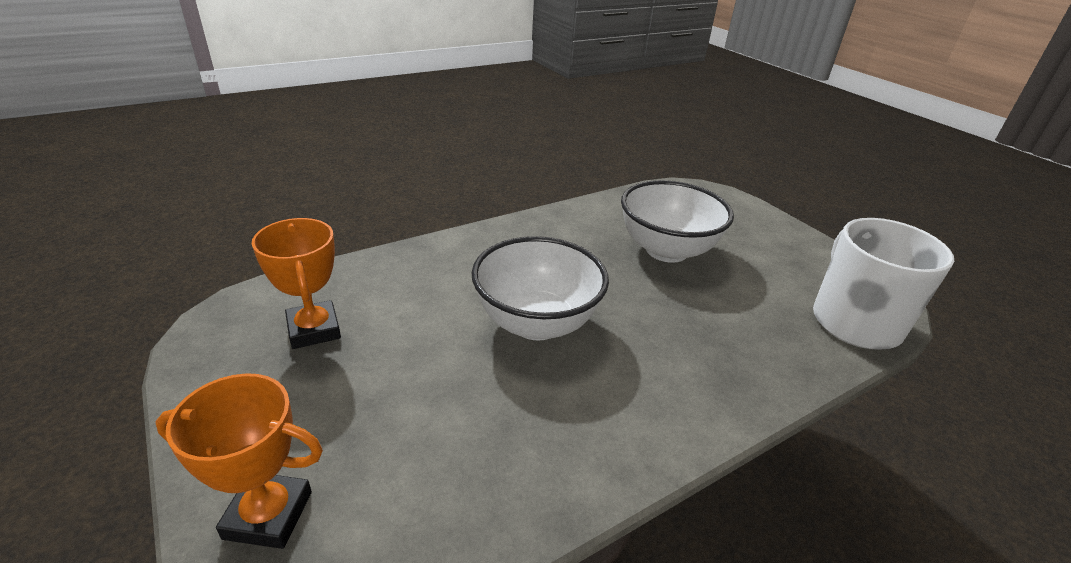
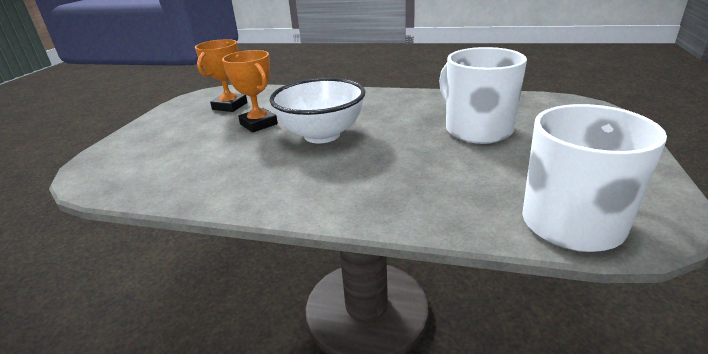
camera: 50 degrees right, 5 degrees down
(268, 515) = (120, 152): orange trophy -> orange trophy (258, 124)
(666, 250) = (477, 129): white bowl -> white mug

